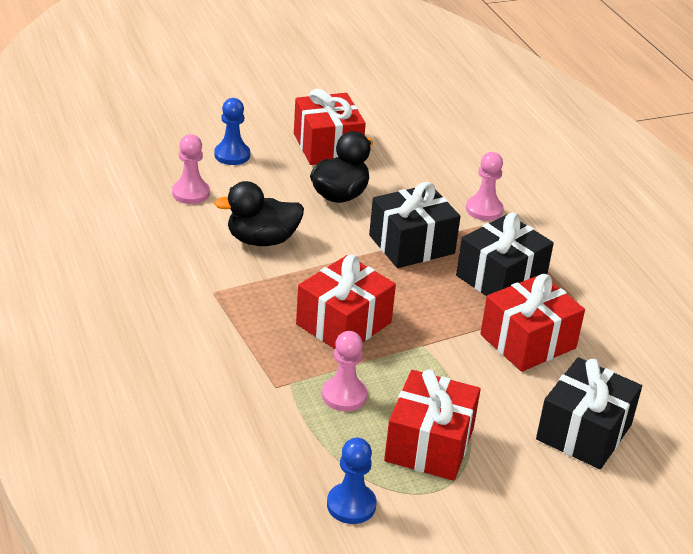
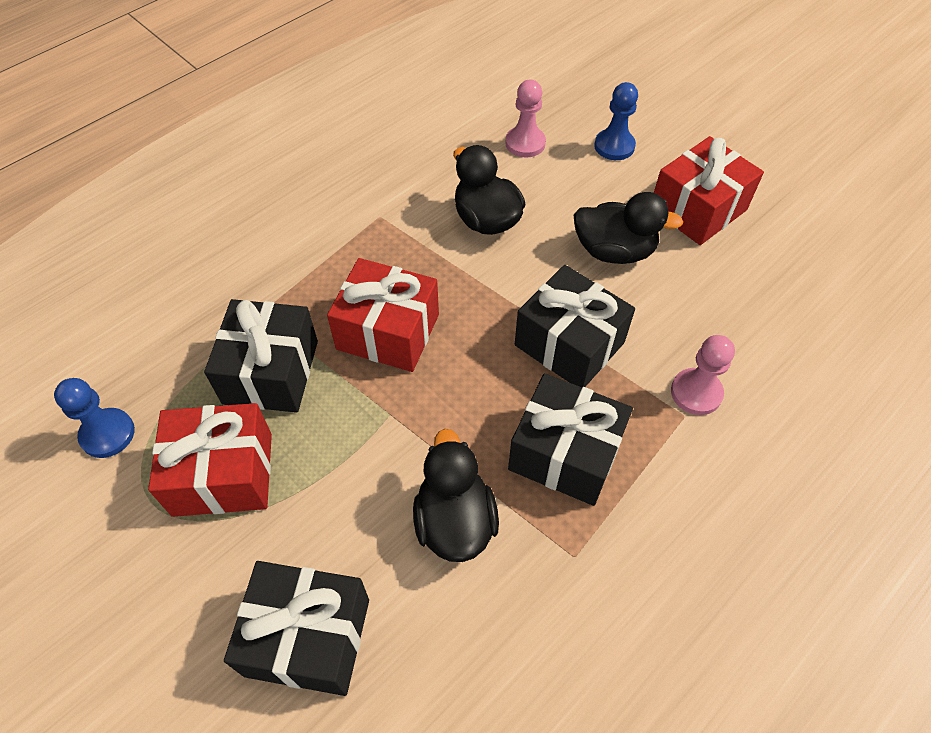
camera: 70 degrees right, 20 degrees up
(344, 395) = (271, 372): pink pawn -> black gift
(528, 341) = (455, 521): red gift -> black duck

